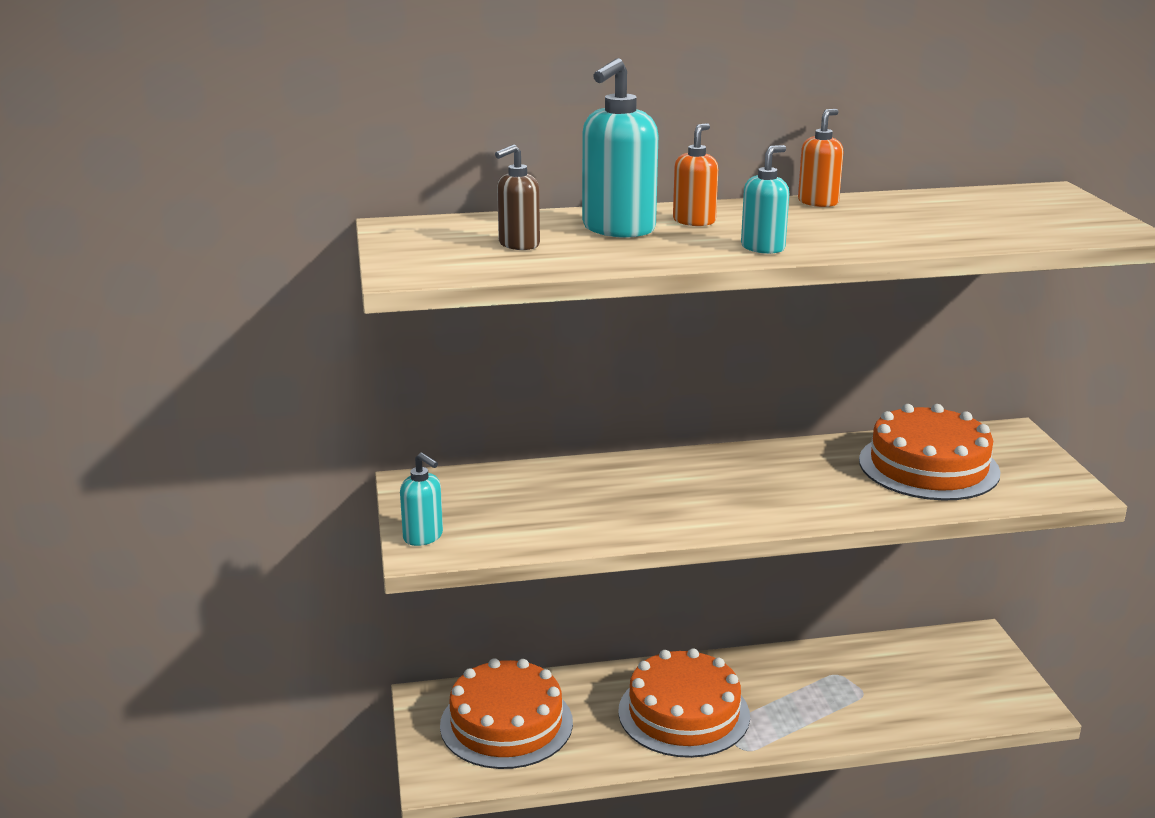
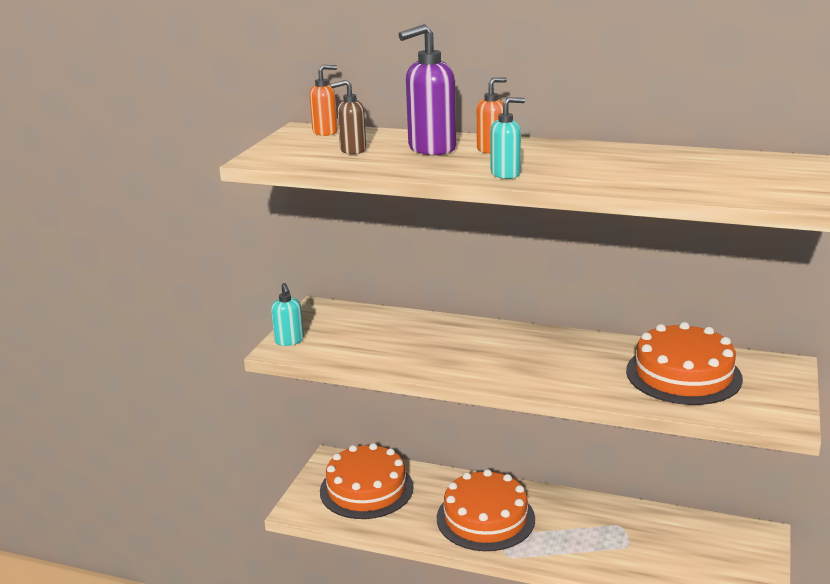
camera: 30 degrees right, 0 degrees up
(618, 229) = (431, 149): turquoise soap dispenser -> purple soap dispenser
(818, 202) = (605, 148): orange soap dispenser -> orange soap dispenser (325, 132)

